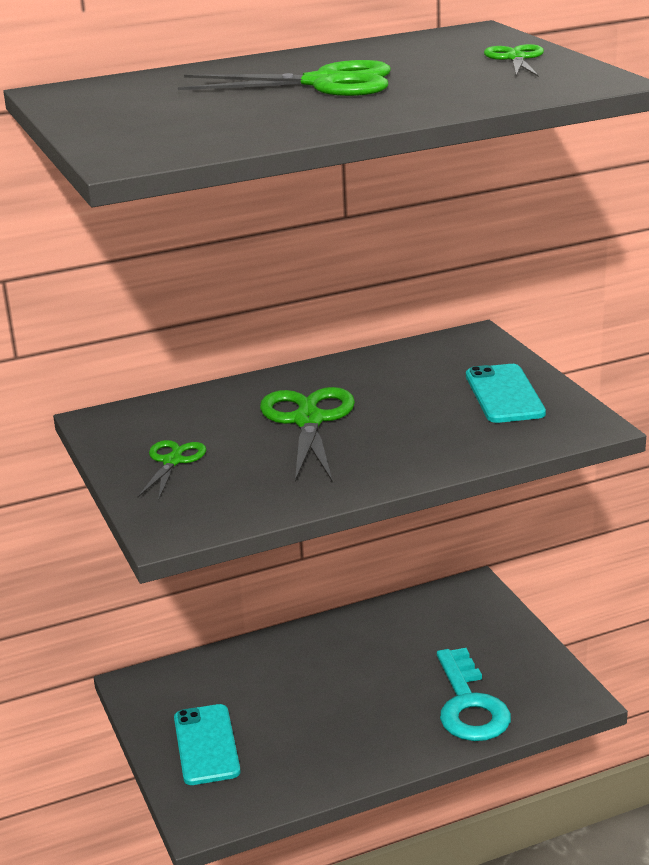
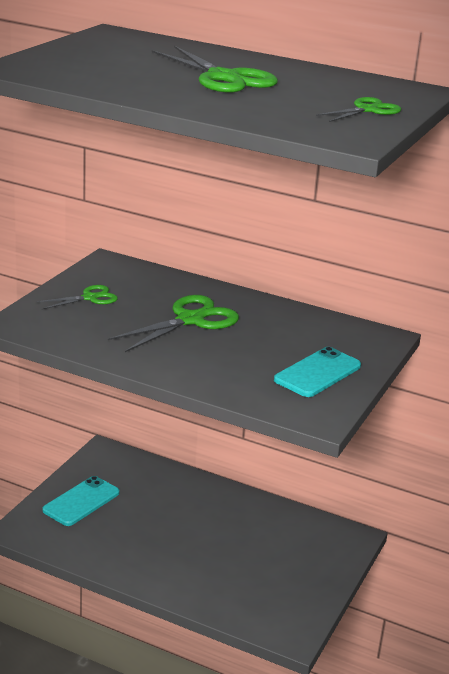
camera: 45 degrees right, 0 degrees up
(469, 705) = (230, 588): turquoise key -> none

